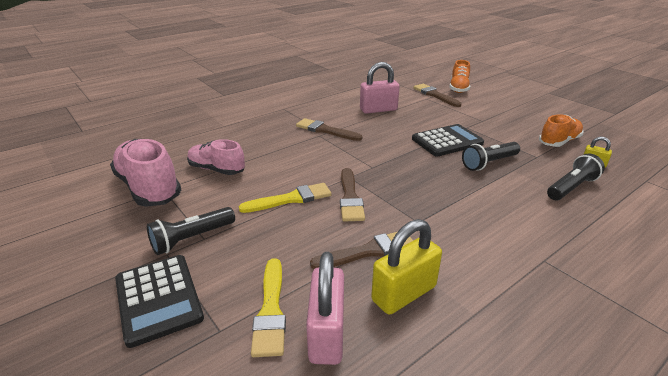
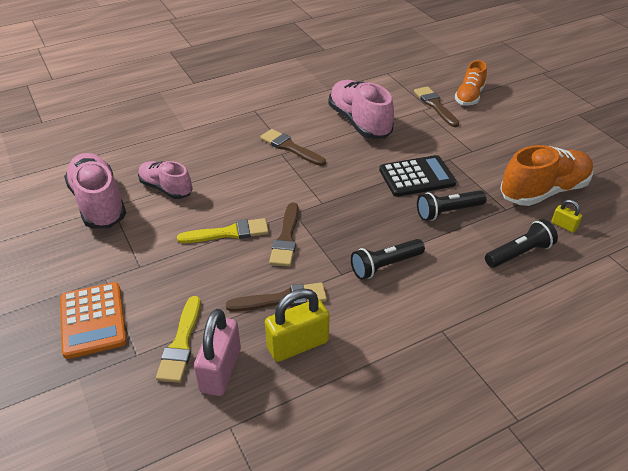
camera: 10 degrees right, 10 degrees up
(158, 299) = (93, 320): black calculator -> orange calculator
(191, 238) = (129, 265): black flashlight -> black flashlight (385, 265)
(378, 109) = (359, 122): pink padlock -> pink shoe
(559, 141) = (543, 191): orange shoe -> orange shoe, size x1.59

